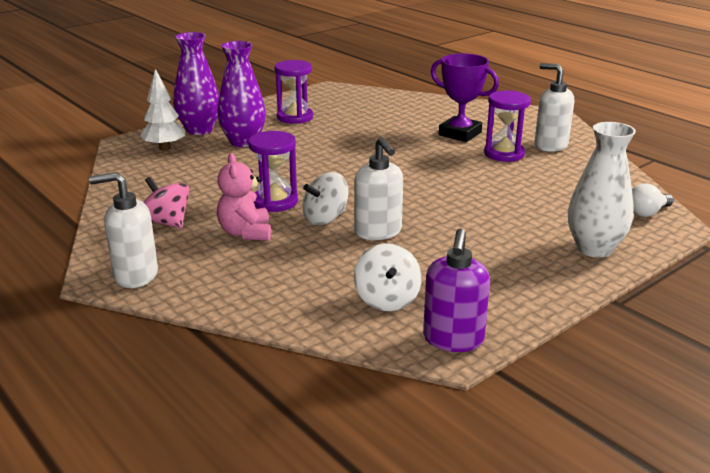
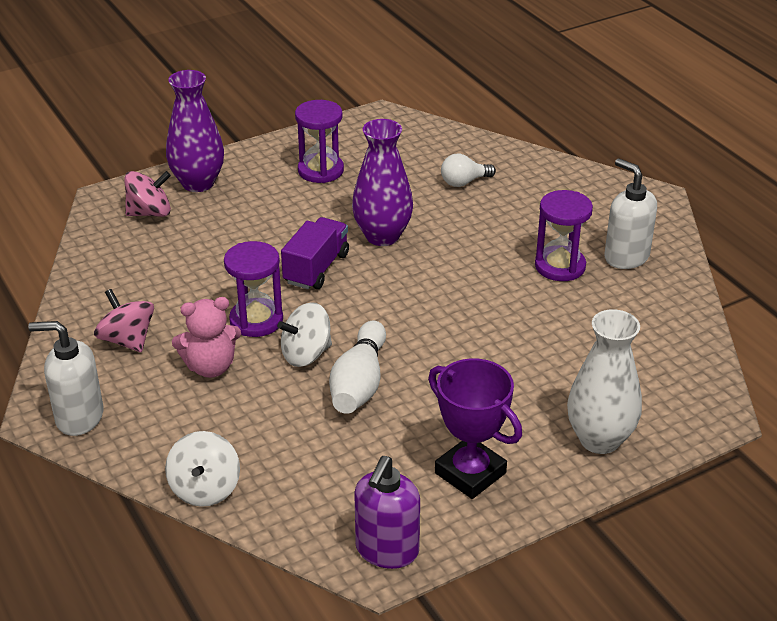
camera: 10 degrees right, 10 degrees up
(165, 148) = (150, 213): white tree -> pink spinning top
(243, 142) = (246, 210): purple vase -> purple vase (382, 236)
(245, 233) = (210, 367): pink teddy bear -> pink teddy bear turned 105 degrees counterclockwise
(313, 169) = (316, 268): none -> purple truck
(378, 232) = (359, 383): white soap dispenser -> white bowling pin
(387, 299) = (336, 486): white spinning top -> white spinning top (205, 489)
(460, 134) = (519, 223): purple trophy -> purple trophy (470, 473)
(647, 213) = (692, 389): white light bulb -> white light bulb (464, 182)

